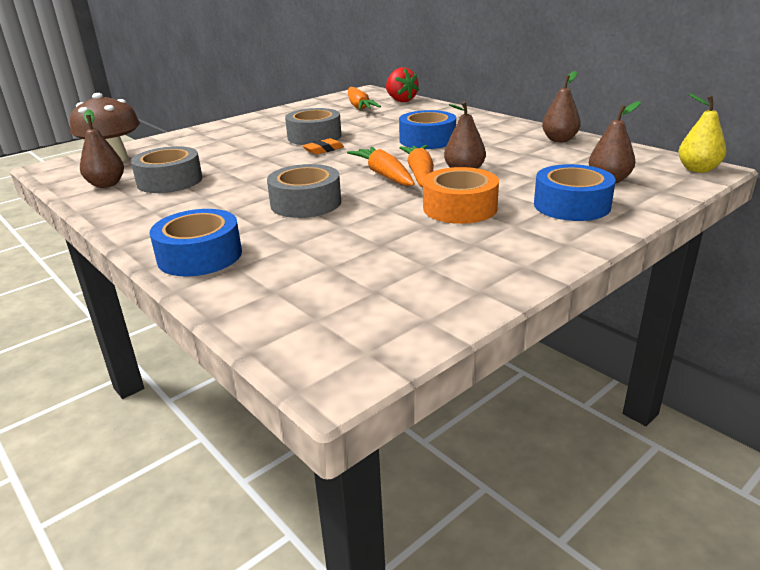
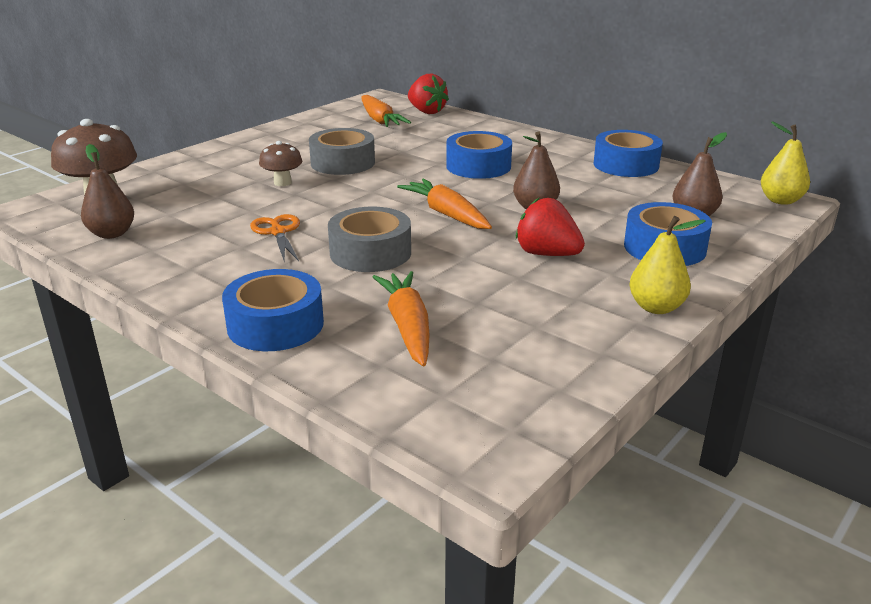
camera: 10 degrees left, 0 degrees up
(170, 181) = (191, 227): grey tape -> none
(237, 186) = (278, 232): none -> orange scissors
(258, 150) = (282, 182): none -> brown mushroom
(323, 150) = (361, 181): orange eraser -> none
(420, 174) = (487, 212): orange carrot -> orange carrot (408, 327)
(460, 208) = (547, 254): orange tape -> red strawberry
(545, 254) = (656, 307): none -> yellow pear
(559, 140) = (626, 165): brown pear -> blue tape

